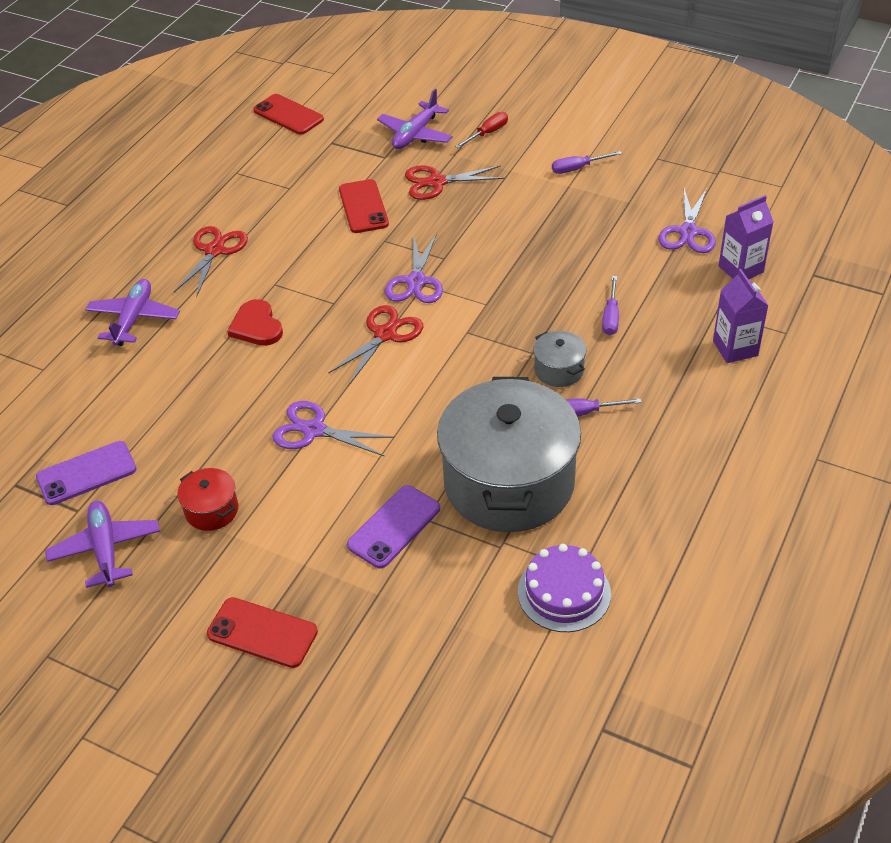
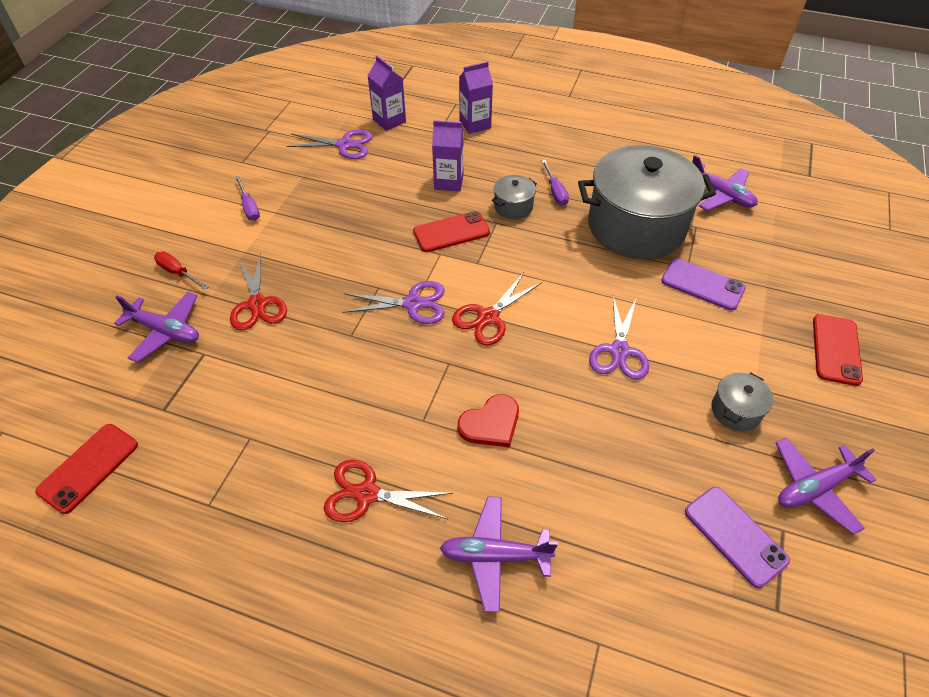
camera: 100 degrees left, 5 degrees up
(212, 510) = (736, 410): red pot -> grey pot
(363, 207) = (293, 360): red phone -> red phone (451, 232)
(385, 334) = (488, 317): red scissors -> red scissors turned 75 degrees counterclockwise
(564, 592) = (720, 194): purple cake -> purple plane
(611, 317) = (449, 182): purple screwdriver -> purple carton

